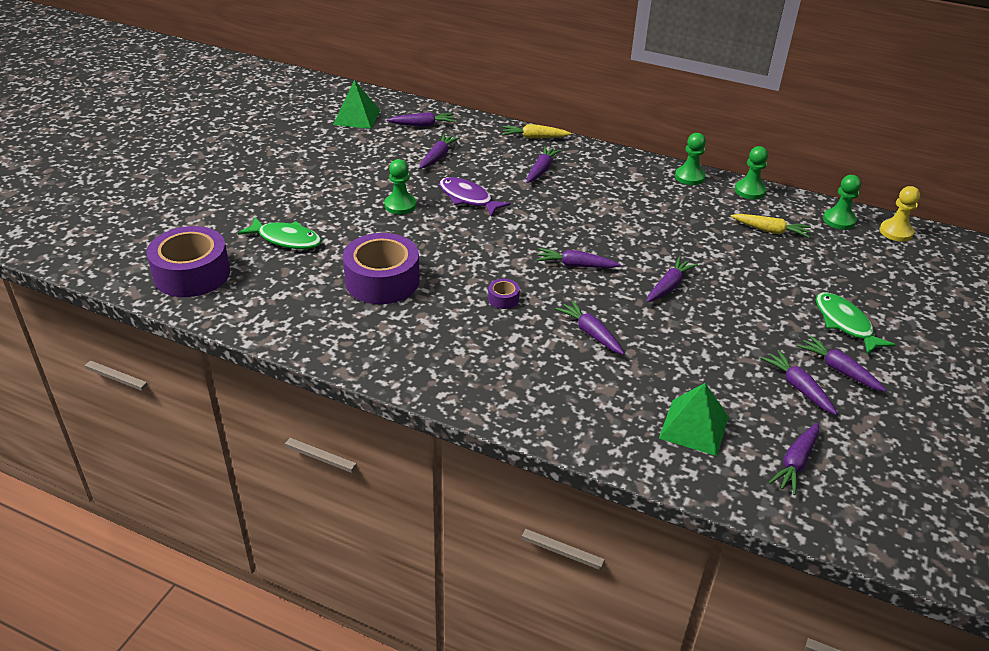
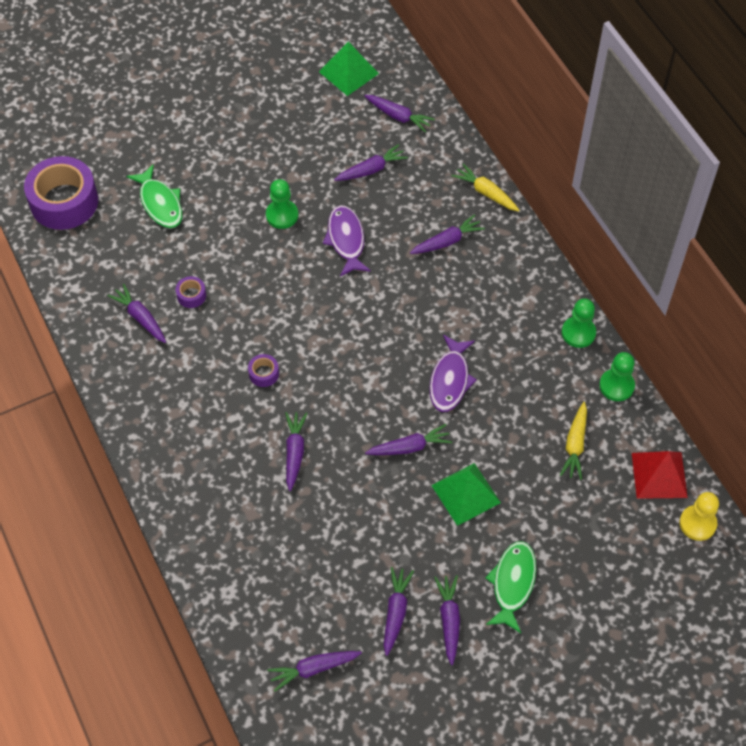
camera: 40 degrees right, 20 degrees up
(382, 281) = (191, 295): purple tape -> purple tape, size x0.42
(576, 265) = (357, 375): purple carrot -> purple carrot (140, 318)
(644, 237) = (450, 380): none -> purple fish
(694, 427) = (276, 588): green pyramid -> green pyramid (466, 494)
(770, 231) = (575, 445): yellow carrot -> yellow carrot turned 45 degrees clockwise
(839, 220) = (659, 475): green pawn -> red pyramid

